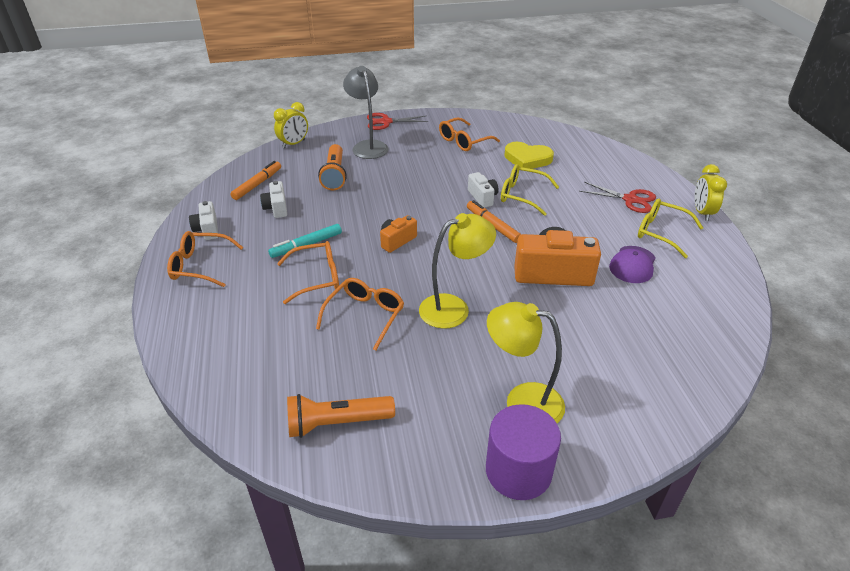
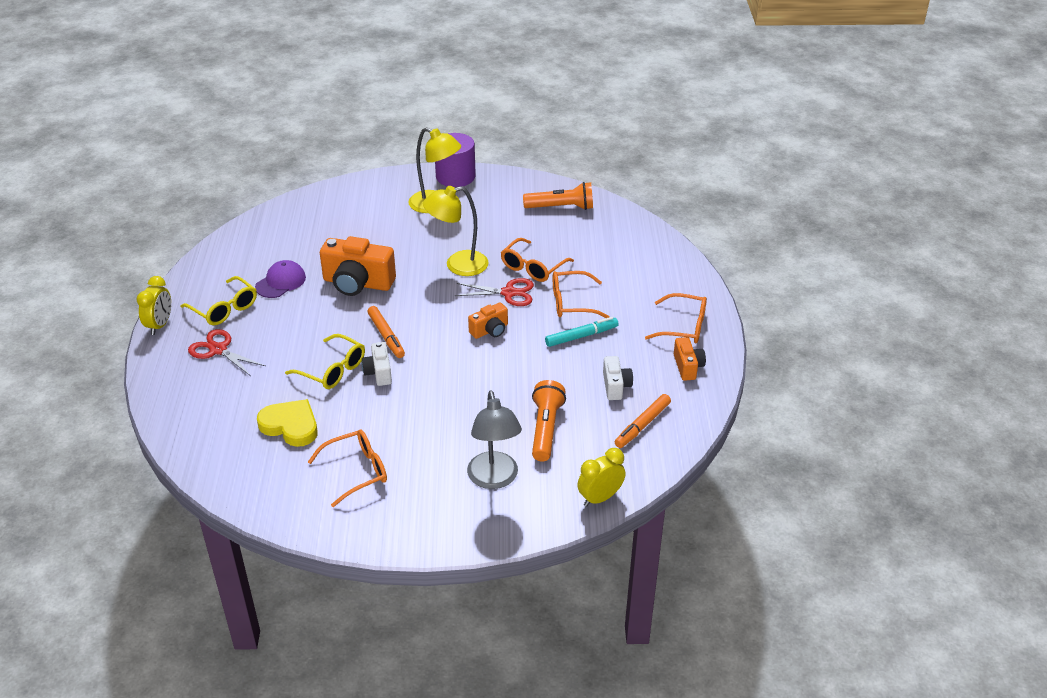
camera: 170 degrees left, 0 degrees up
(207, 229) = (687, 367): white camera -> orange camera
(385, 122) = (456, 533): red scissors -> red scissors (509, 293)

